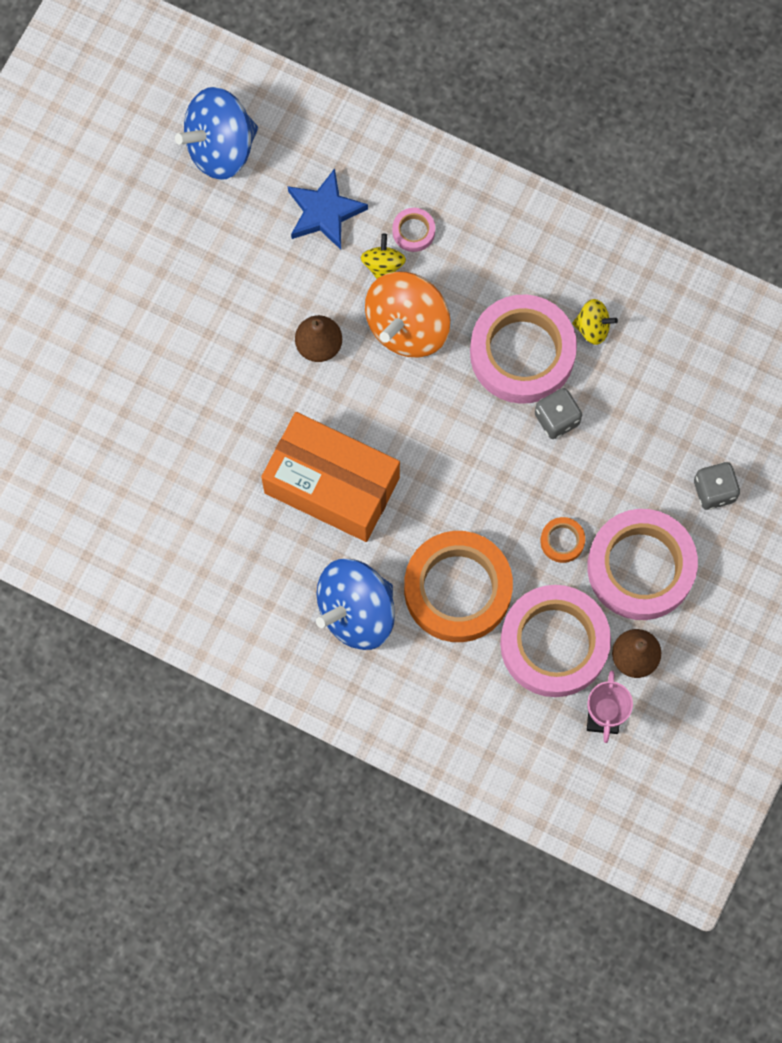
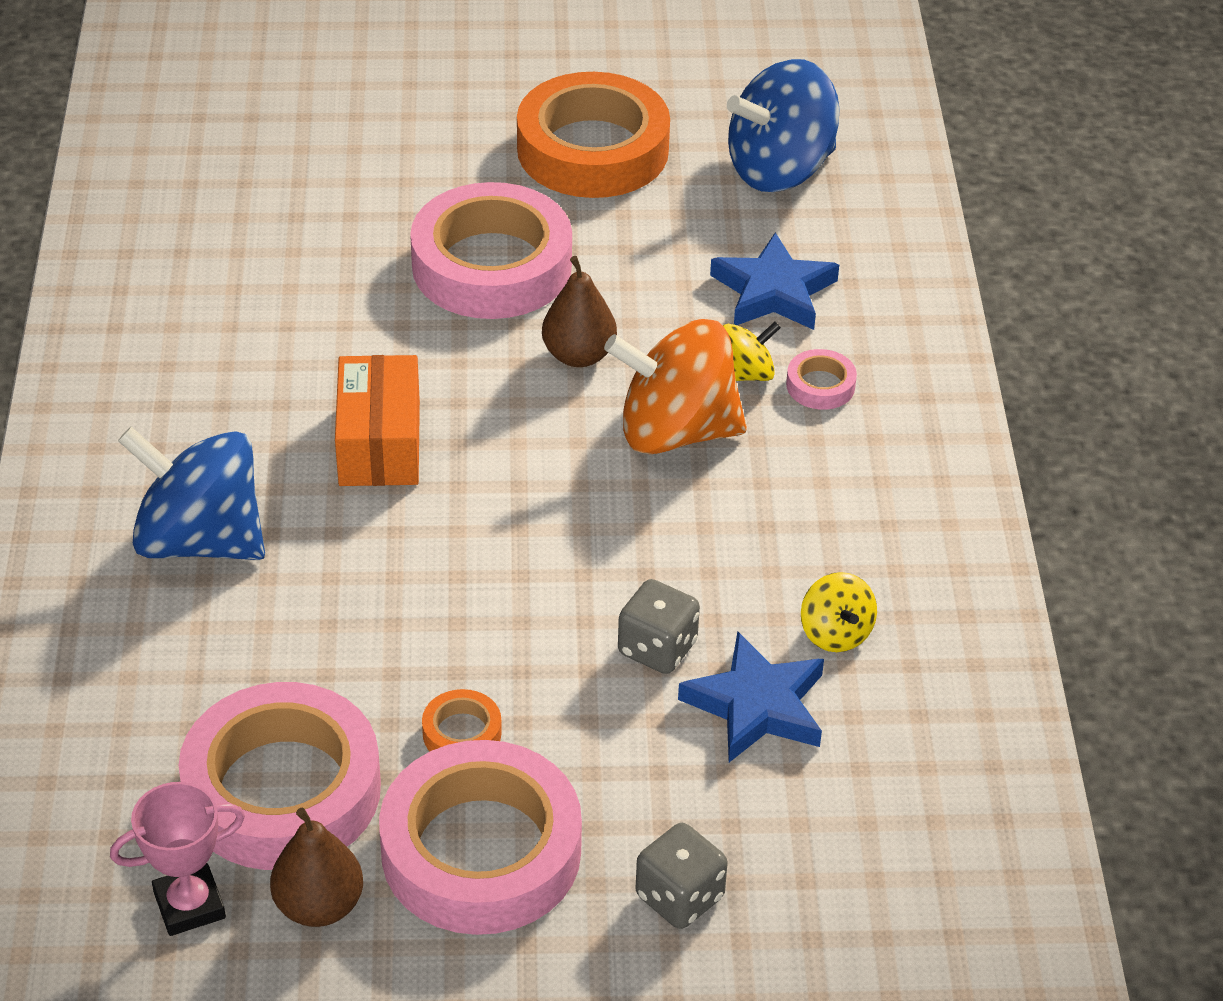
camera: 60 degrees right, 30 degrees down
(220, 148) = (780, 170): blue spinning top -> blue spinning top turned 60 degrees counterclockwise
(332, 485) = (379, 443): orange box -> orange box, size x0.65
(457, 589) = (303, 639): orange tape -> orange tape (592, 149)
(522, 353) = (731, 568): pink tape -> pink tape (492, 265)
(619, 392) = (756, 705): none -> blue star

